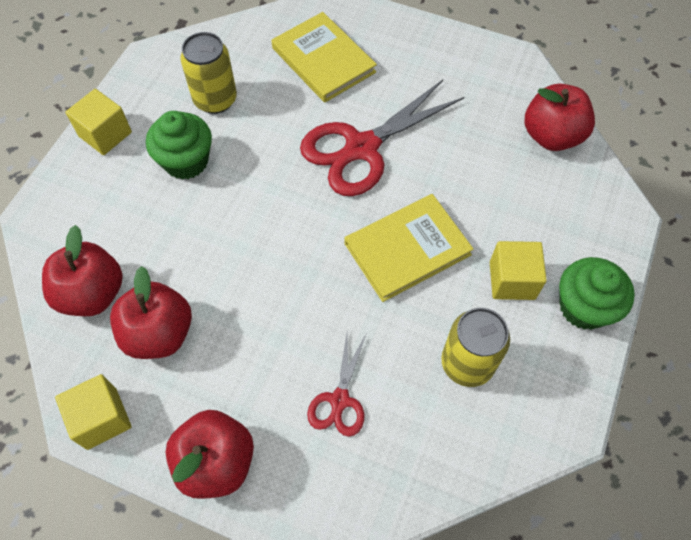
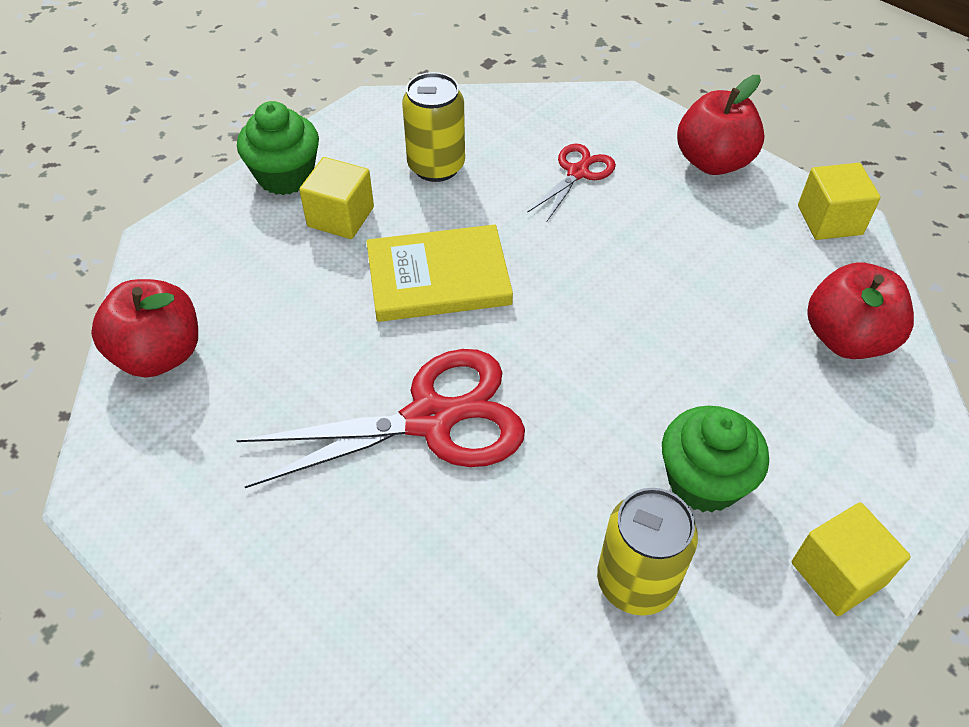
camera: 160 degrees left, 10 degrees down
(159, 333) = (762, 275): red apple -> none
(323, 60) = (418, 602): yellow book -> none

